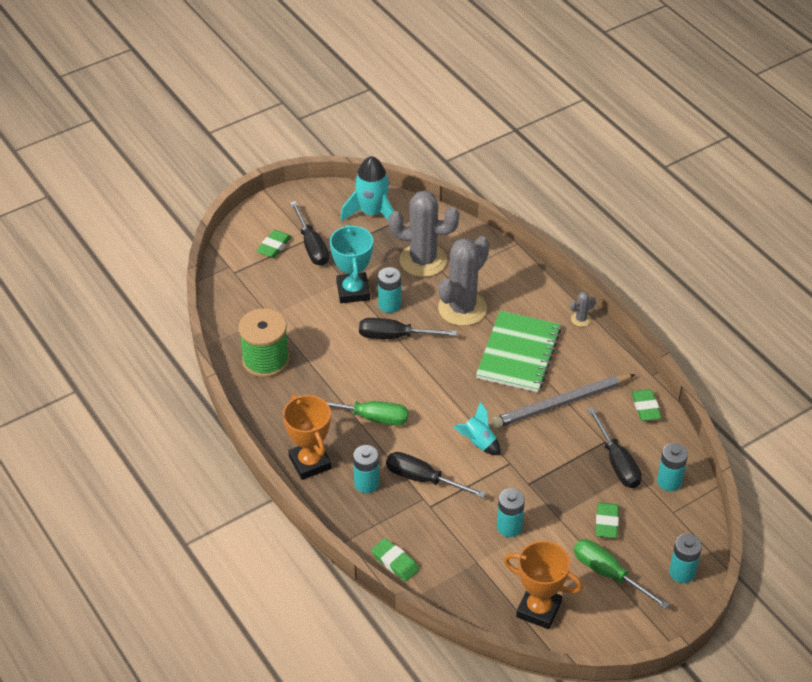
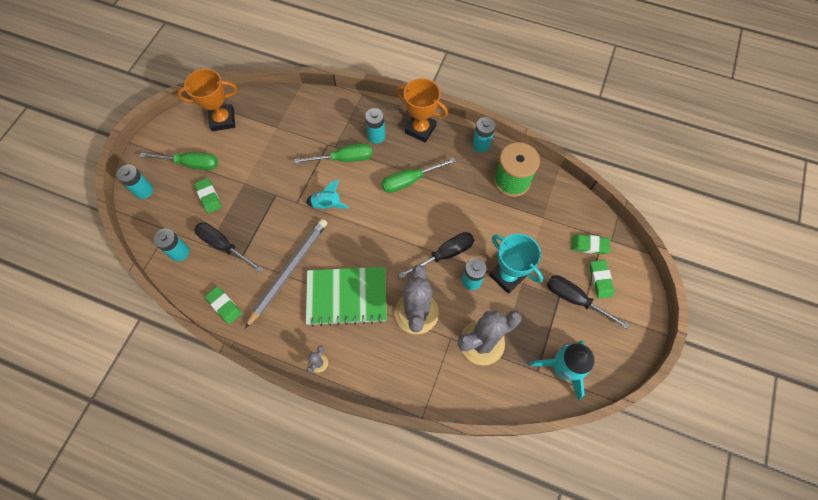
camera: 145 degrees right, 20 degrees up
(395, 562) = (323, 101): green eraser -> green eraser (589, 245)
(423, 479) = (344, 159): black screwdriver -> green screwdriver
(509, 527) = (270, 159): turquoise battery -> turquoise battery (481, 145)
(518, 353) = (346, 296): green notebook -> green notebook turned 75 degrees counterclockwise

